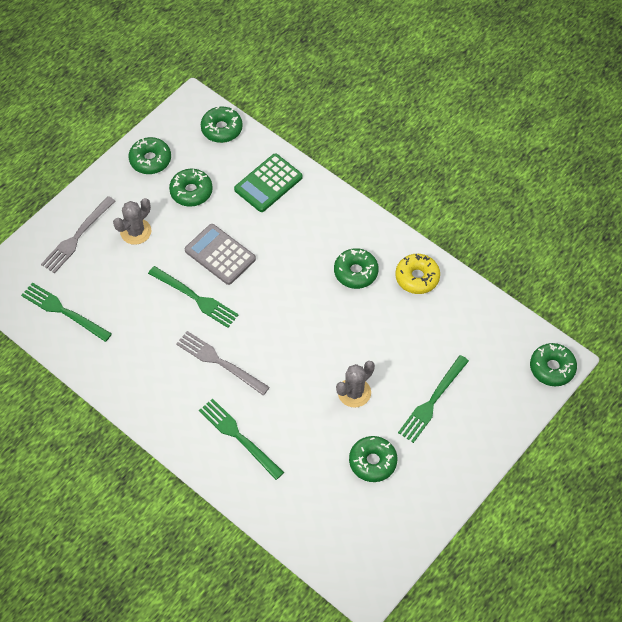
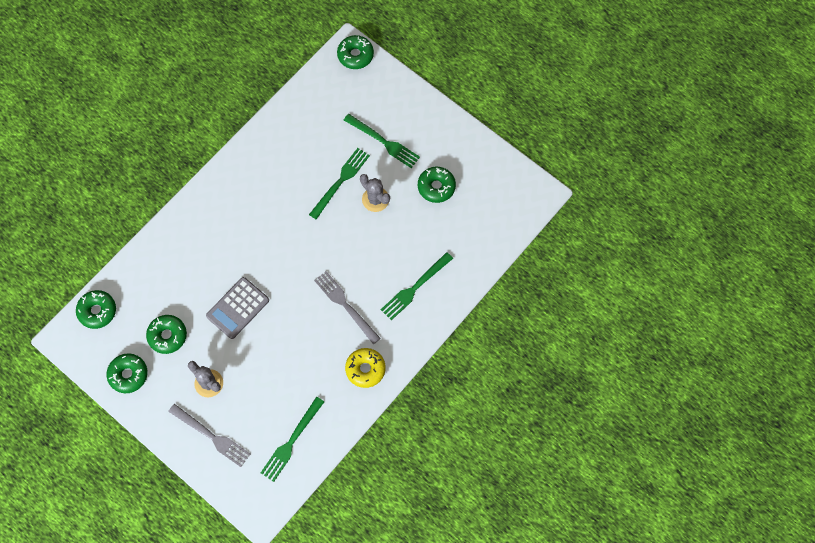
camera: 90 degrees left, 10 degrees up
(195, 298) = (282, 327): green fork -> green fork (340, 181)
(219, 362) = (345, 305): grey fork -> grey fork turned 105 degrees clockwise
(268, 183) = (163, 268): green calculator -> none
(355, 272) = (261, 196): green donut -> none
(417, 277) = (268, 149): yellow donut -> yellow donut (365, 369)

